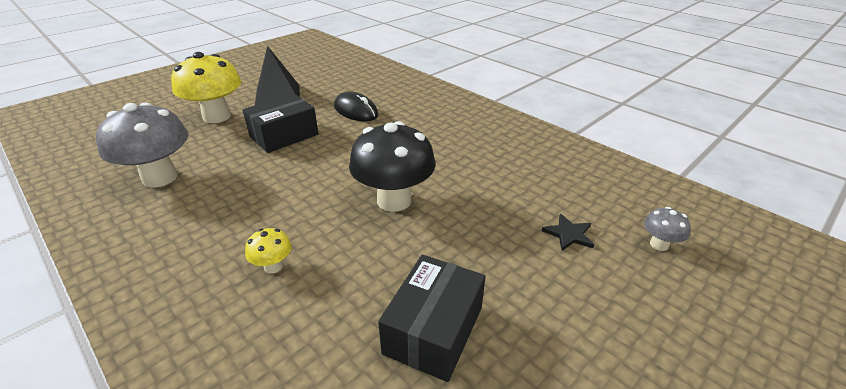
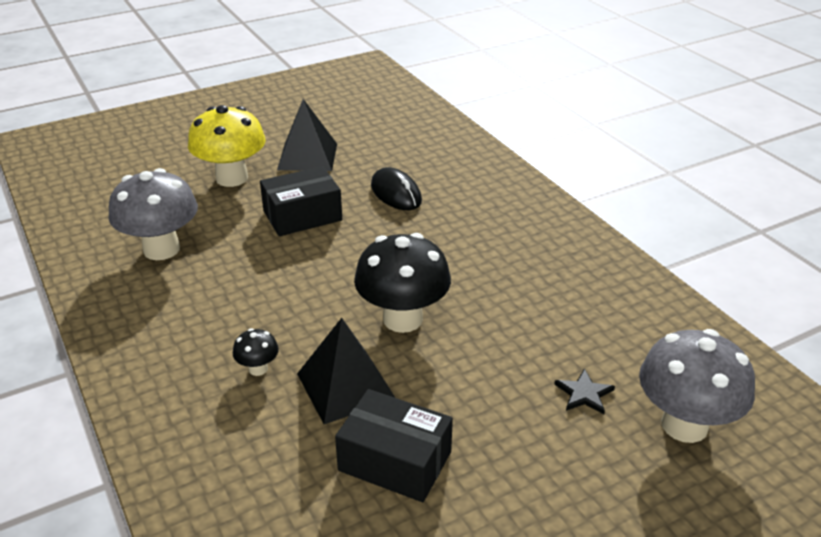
camera: 15 degrees right, 0 degrees up
(273, 266) = (258, 369): yellow mushroom -> black mushroom
(362, 267) = (346, 386): none -> black pyramid
(433, 330) = (395, 461): black box -> black box turned 75 degrees clockwise
(659, 244) = (684, 425): grey mushroom -> grey mushroom, size x2.22

